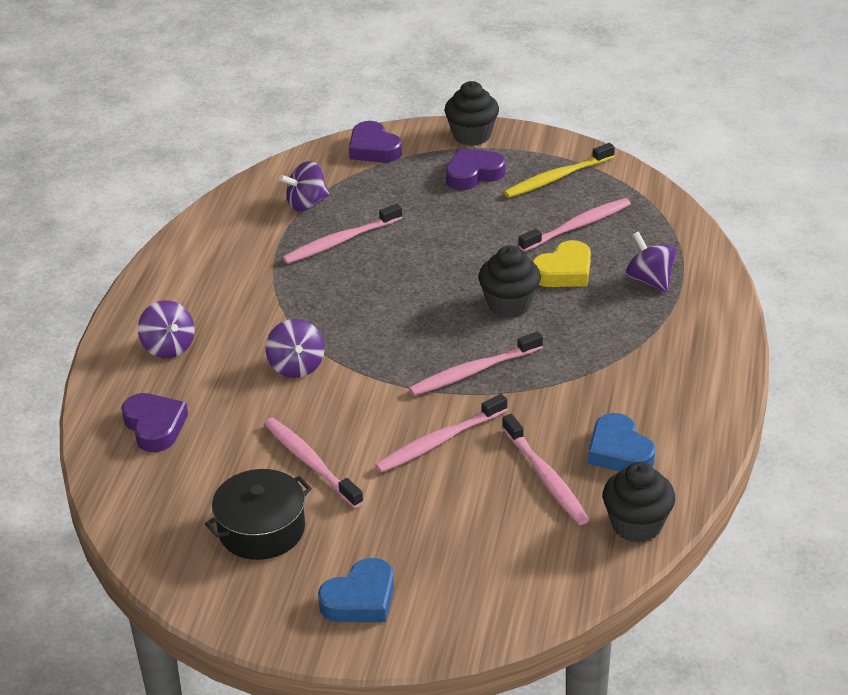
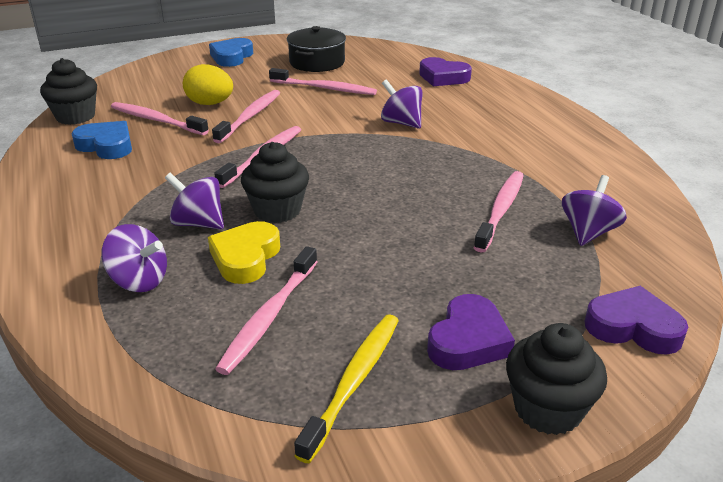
camera: 145 degrees right, 5 degrees down
(168, 347) = (504, 108): purple spinning top -> purple spinning top (198, 223)
(466, 486) = (210, 104): none -> yellow egg

